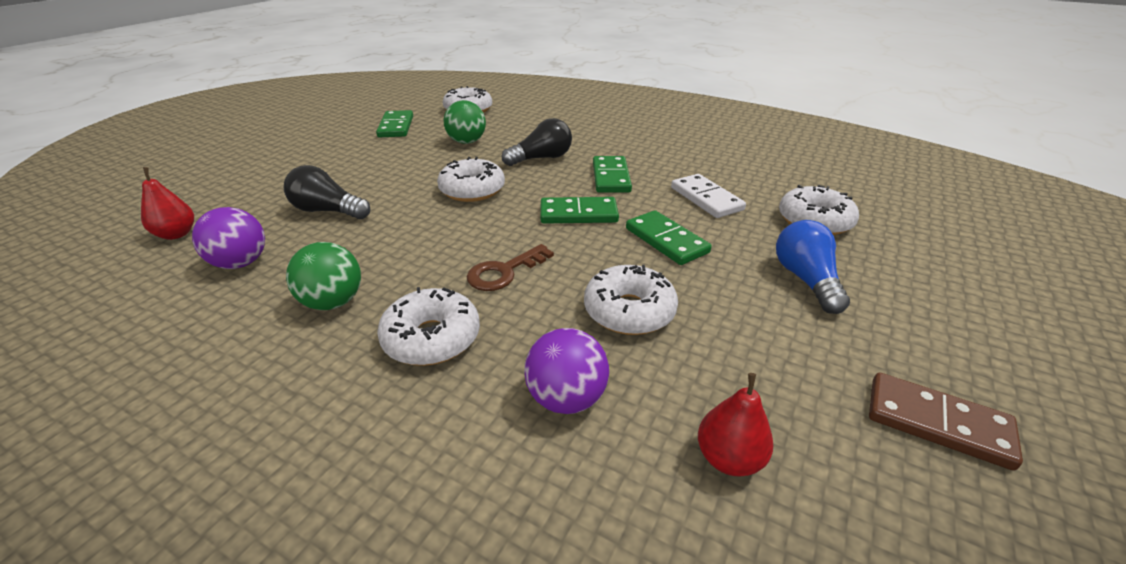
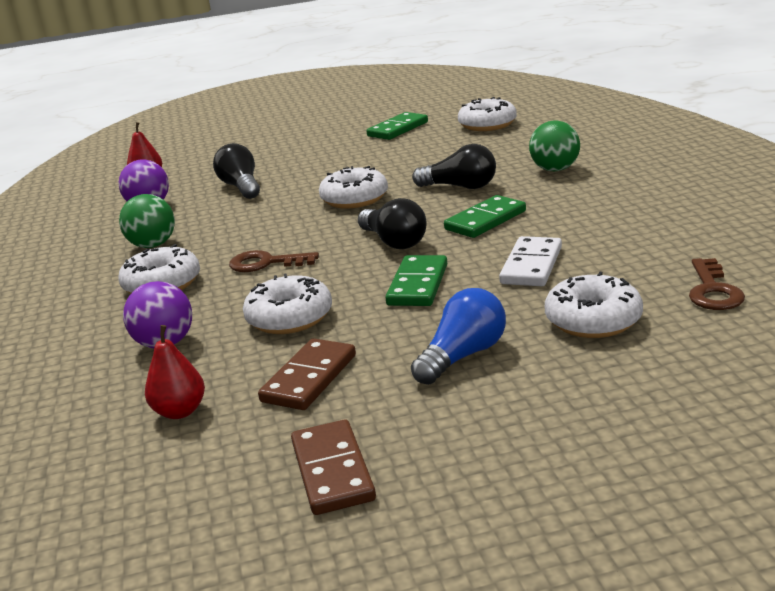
camera: 50 degrees right, 10 degrees down
(467, 142) = (427, 156): green ball -> green ball (555, 169)
(578, 214) = (394, 242): green domino -> black light bulb
(756, 355) = (309, 378): none -> brown domino
(824, 180) = (713, 291): none -> brown key

